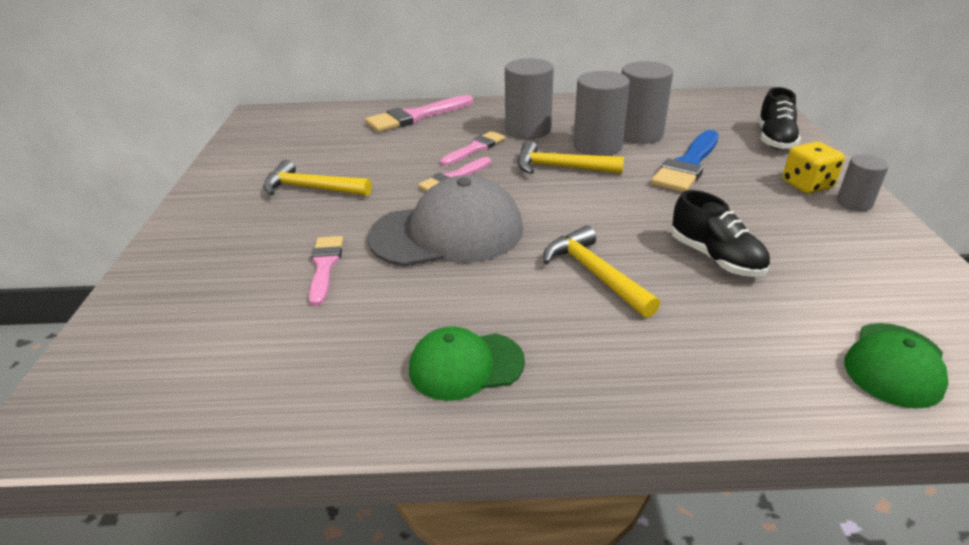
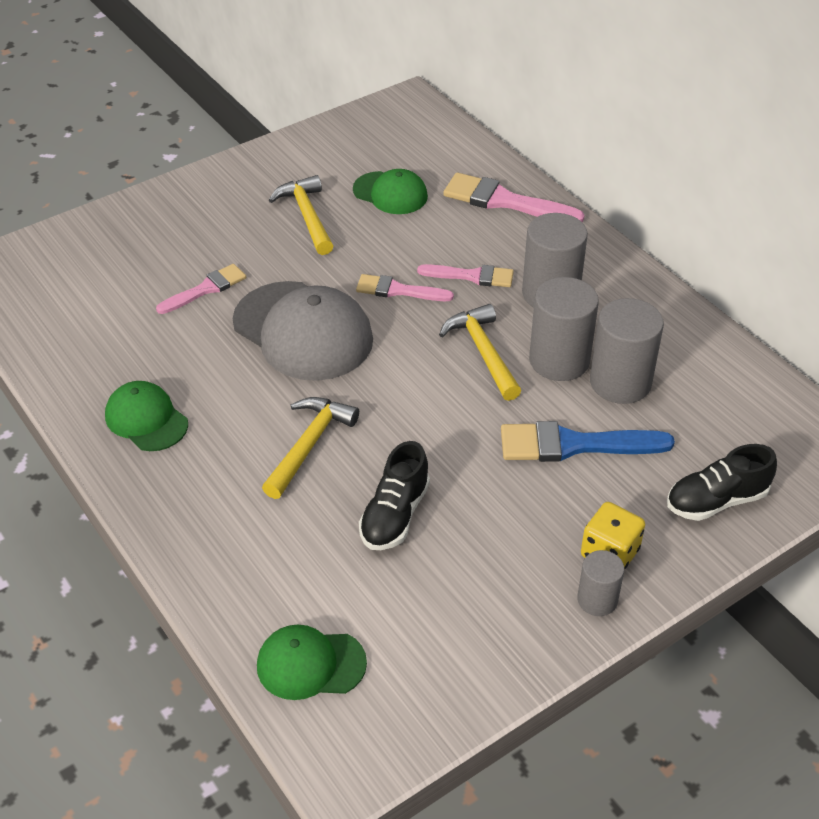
camera: 55 degrees right, 10 degrees up
(342, 149) = (390, 193): none -> green cap

